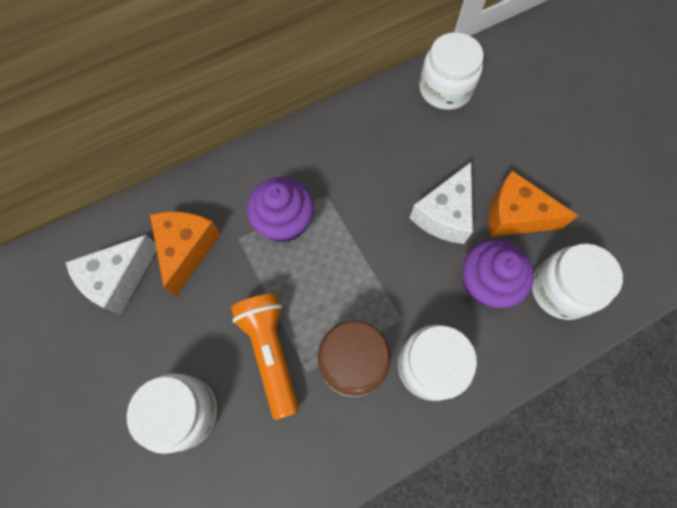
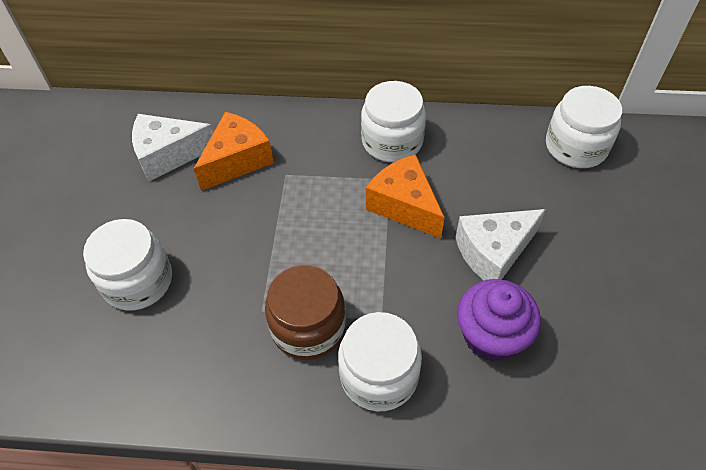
camera: 35 degrees right, 15 degrees down
(270, 352) = (243, 277): orange flashlight -> none
(284, 223) = (334, 182): purple cupcake -> none
(515, 216) = (570, 293): orange cheese -> orange cheese (404, 206)
(561, 289) = (573, 388): white jar -> white jar (392, 141)

